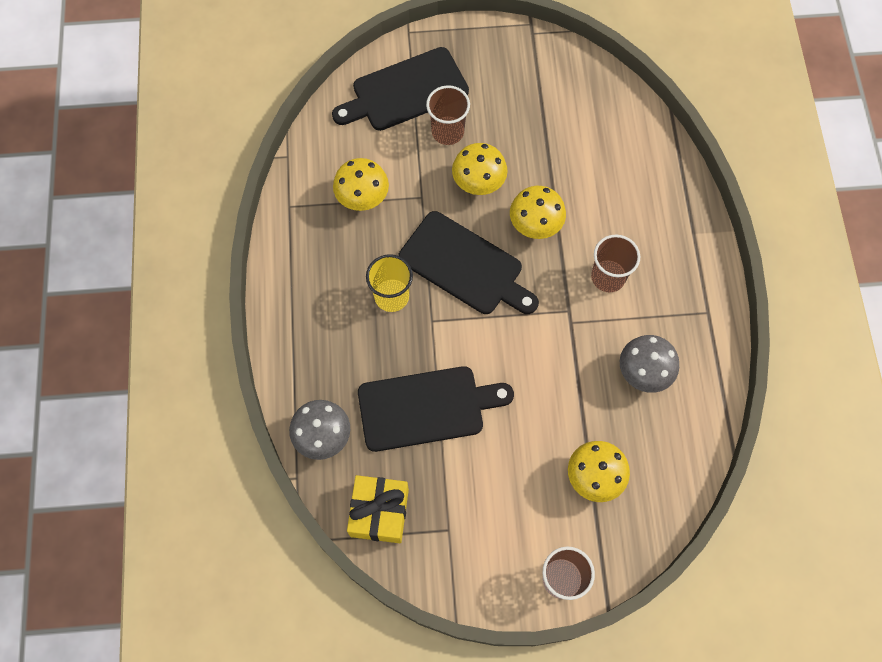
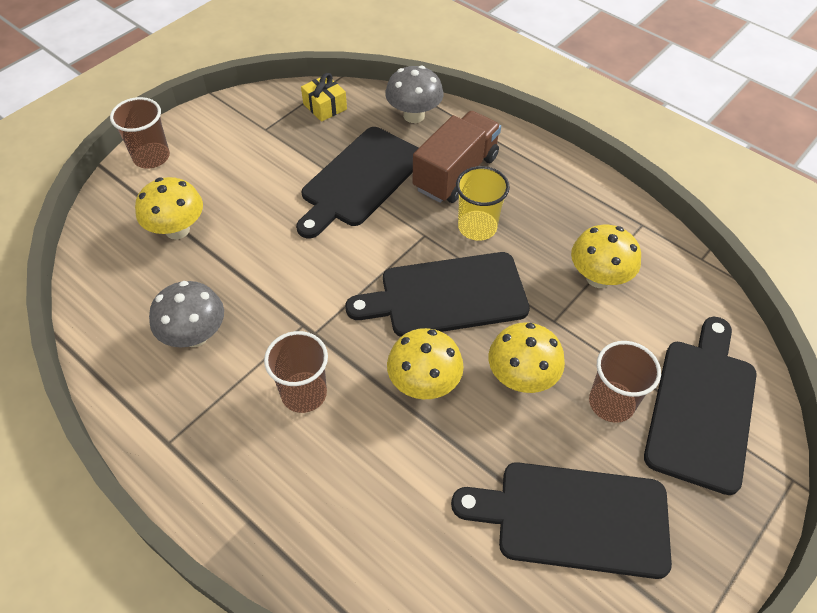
camera: 135 degrees right, 15 degrees down
(355, 352) = (456, 173): none -> brown truck
(379, 512) = (325, 106): yellow gift -> yellow gift, size x0.66
(531, 103) = (573, 517): none -> black cutting board

